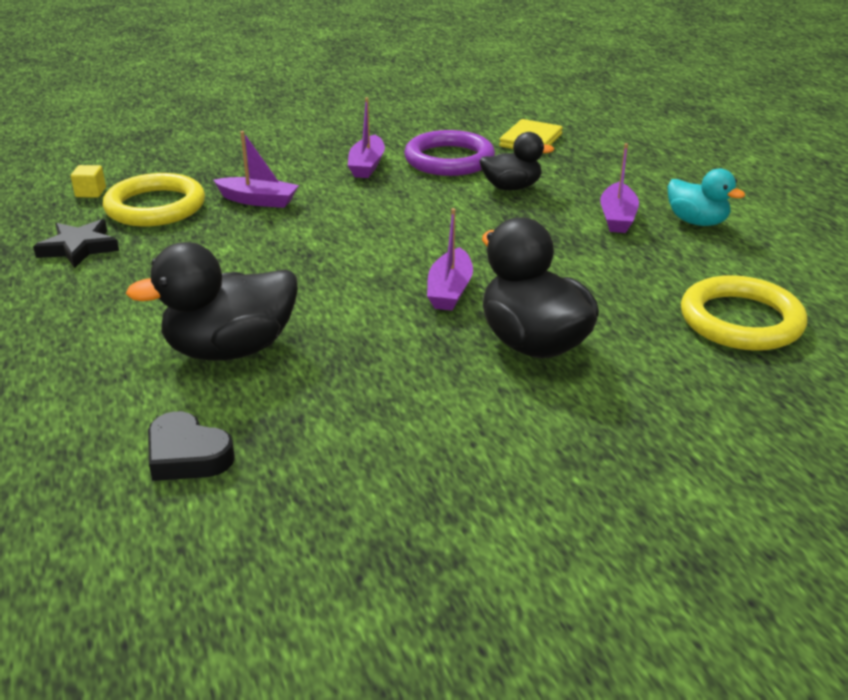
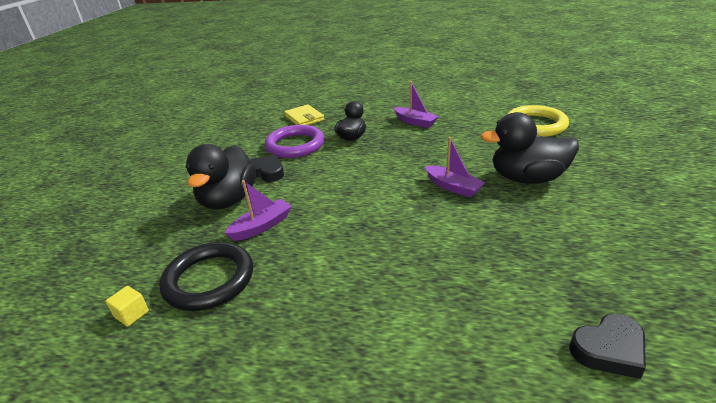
camera: 55 degrees left, 0 degrees up
(79, 248) = (232, 345): black star -> none
(155, 207) = (209, 280): yellow ring -> black ring
(230, 350) = (471, 292): black duck -> black duck (228, 200)
(367, 165) = (266, 172): purple boat -> black heart
(697, 222) = (438, 107): turquoise duck -> none

